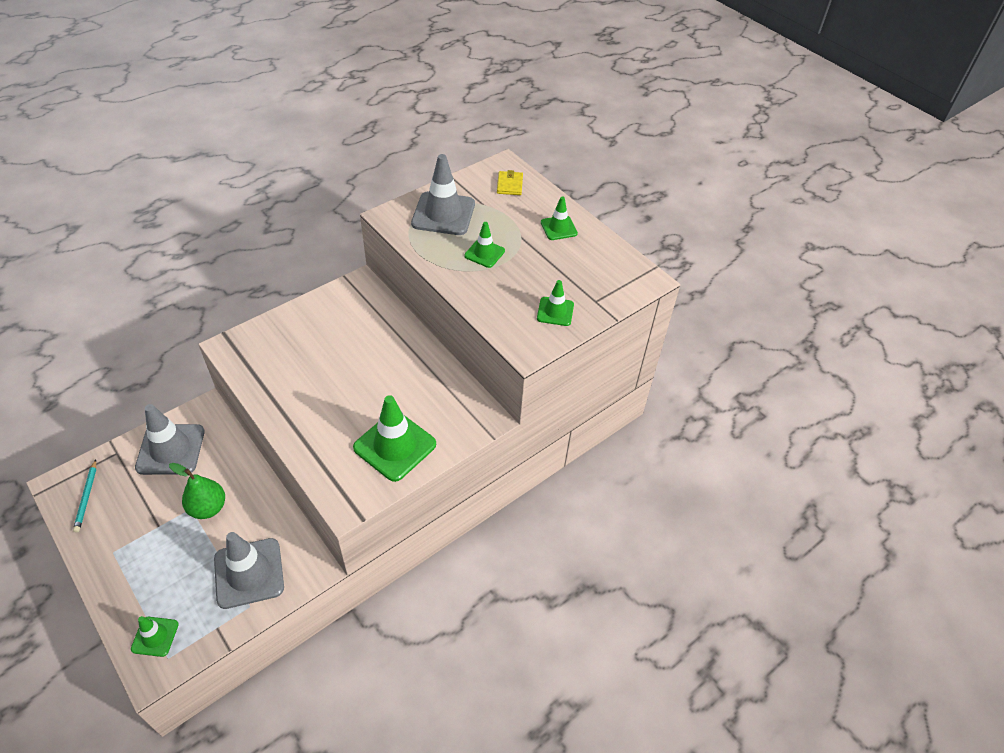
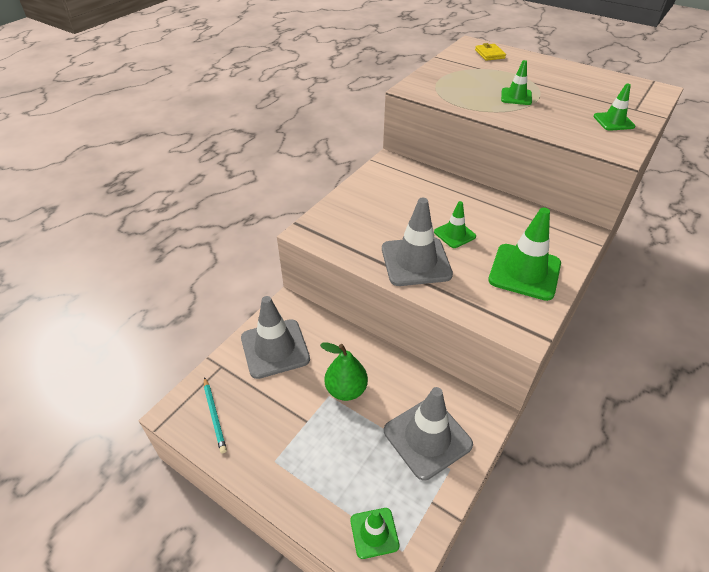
camera: 15 degrees left, 5 degrees down
(443, 214) = (456, 79): grey traffic cone -> grey traffic cone (416, 261)
(558, 228) = (556, 72): green traffic cone -> green traffic cone (454, 234)

